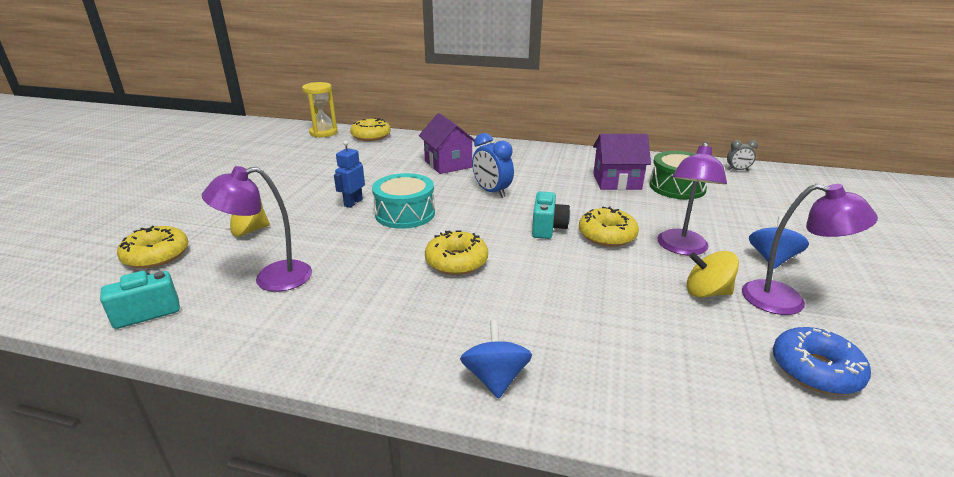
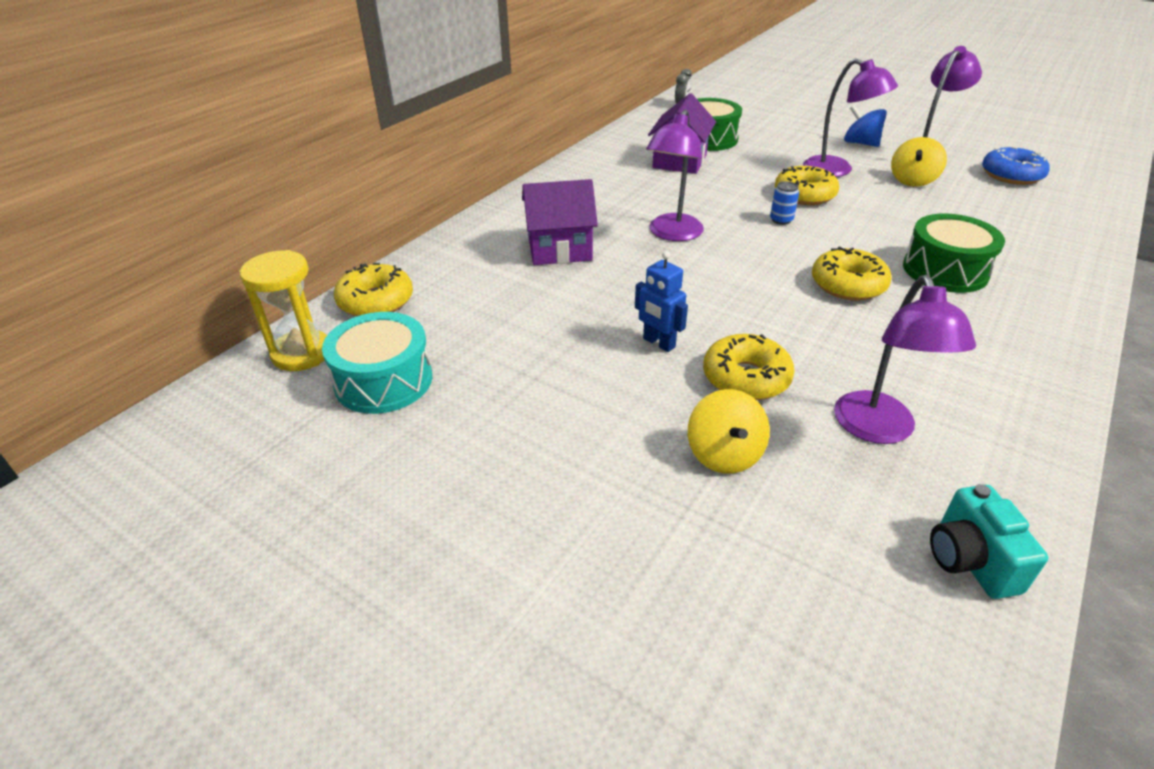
camera: 70 degrees left, 10 degrees up
(156, 255) = (791, 572): yellow donut -> yellow donut (746, 378)
(405, 214) = (713, 303): turquoise drum -> turquoise drum (383, 381)
(492, 192) = (672, 234): blue clock -> purple lamp
(495, 378) = (1053, 296): blue spinning top -> none
(511, 310) = (945, 270): none -> green drum
(548, 228) = (781, 220): turquoise camera -> blue can

